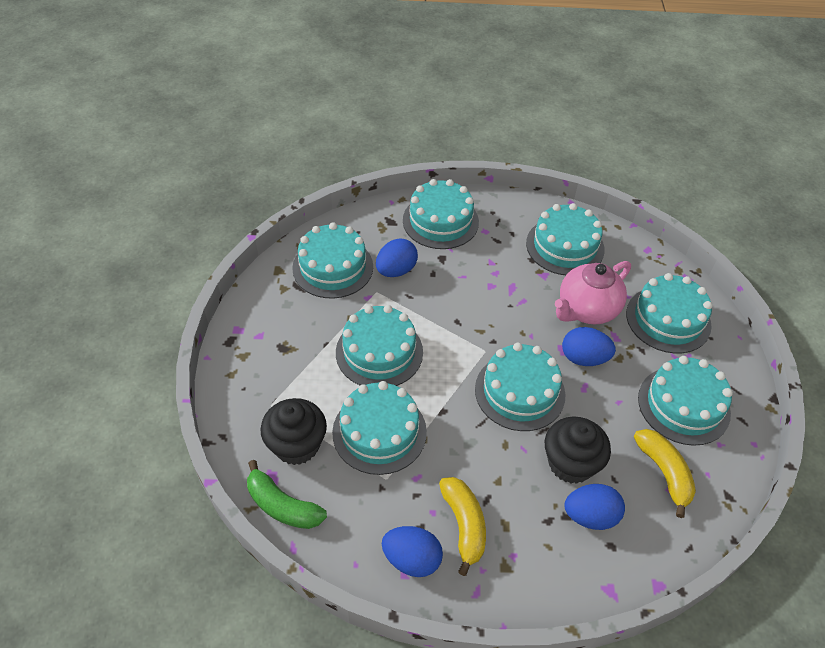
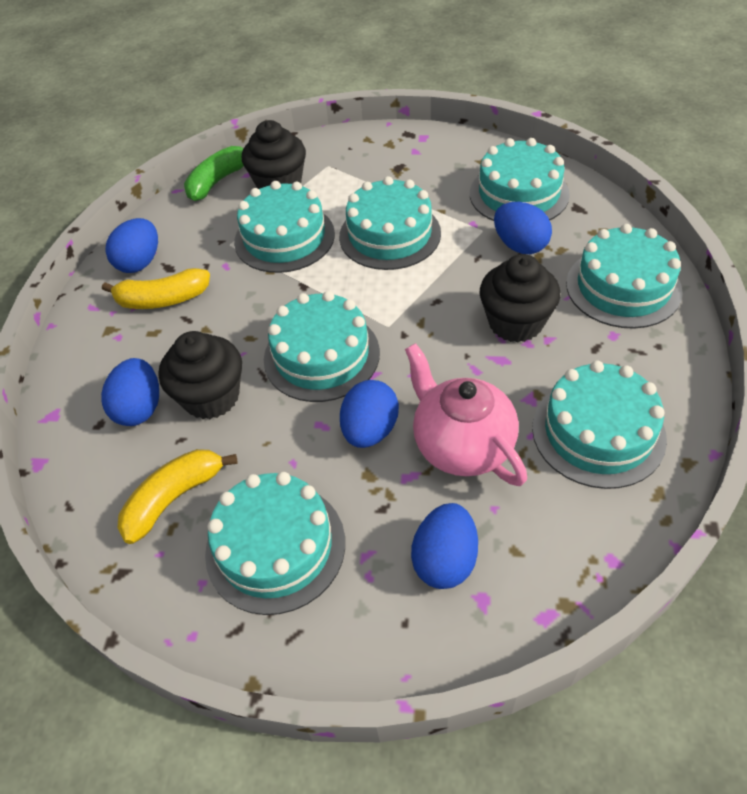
camera: 100 degrees right, 0 degrees up
(477, 278) = (515, 322): none -> black cupcake
(664, 473) = (174, 498): yellow banana -> yellow banana turned 150 degrees clockwise
(668, 319) = (445, 560): turquoise cake -> blue egg

